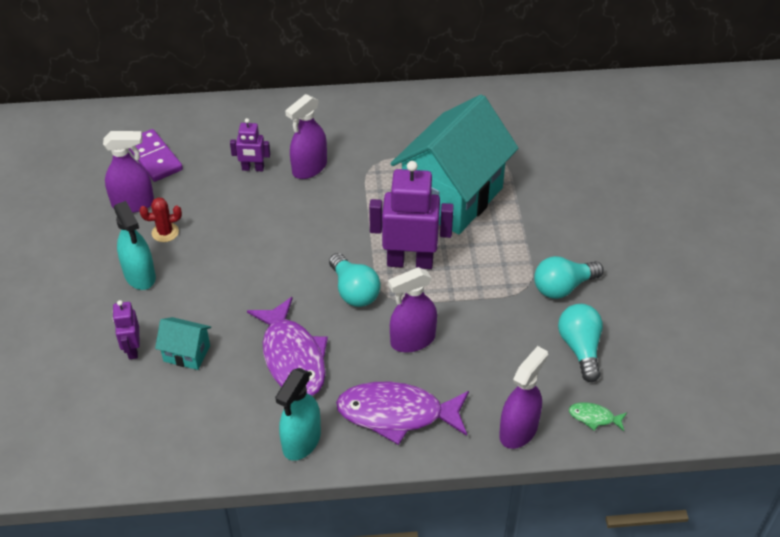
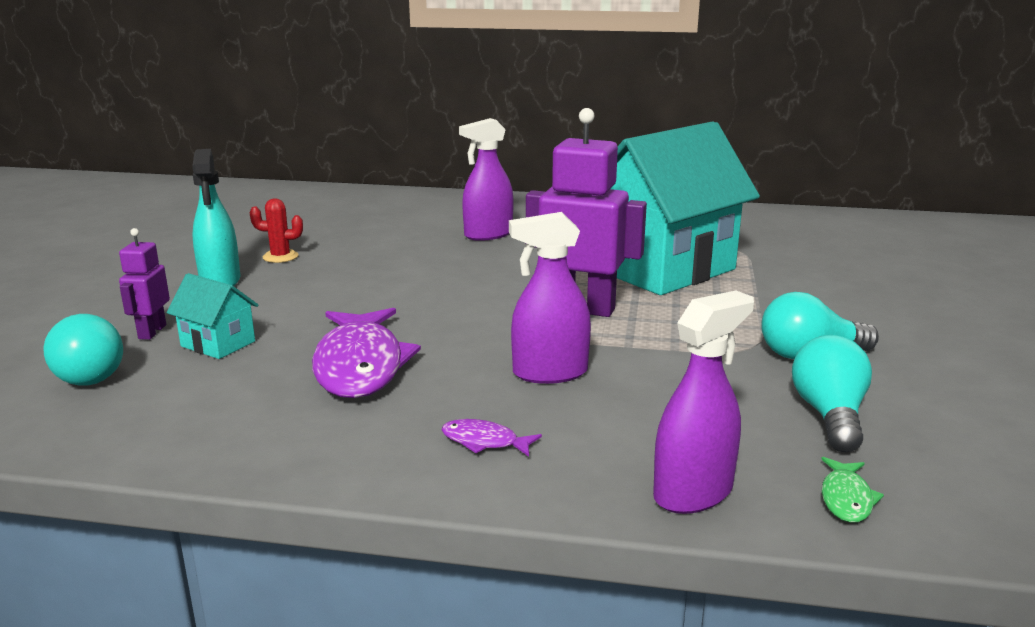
camera: 15 degrees right, 25 degrees down
(133, 204) = (263, 236): purple spray bottle -> none
(154, 158) = (314, 213): purple domino -> none
(253, 168) = (420, 229): purple robot -> none
(301, 441) = (309, 448): turquoise spray bottle -> none
(354, 291) = (487, 322): turquoise light bulb -> turquoise light bulb (94, 372)
(397, 414) = (484, 442): purple fish -> purple fish, size x0.43
(594, 417) = (846, 498): green fish -> green fish turned 105 degrees counterclockwise

